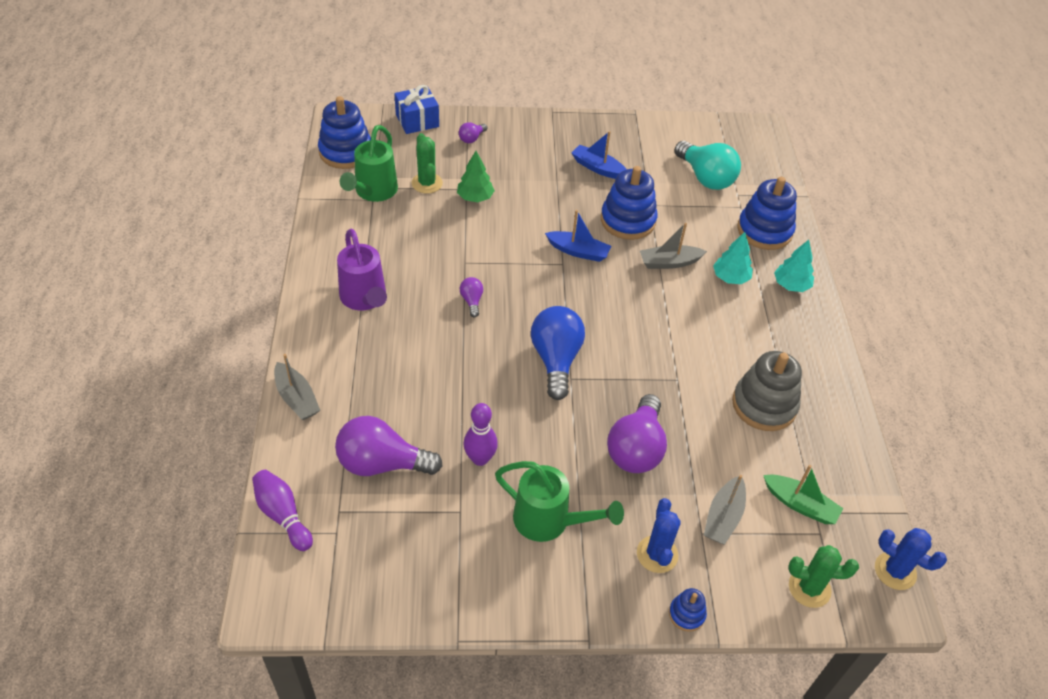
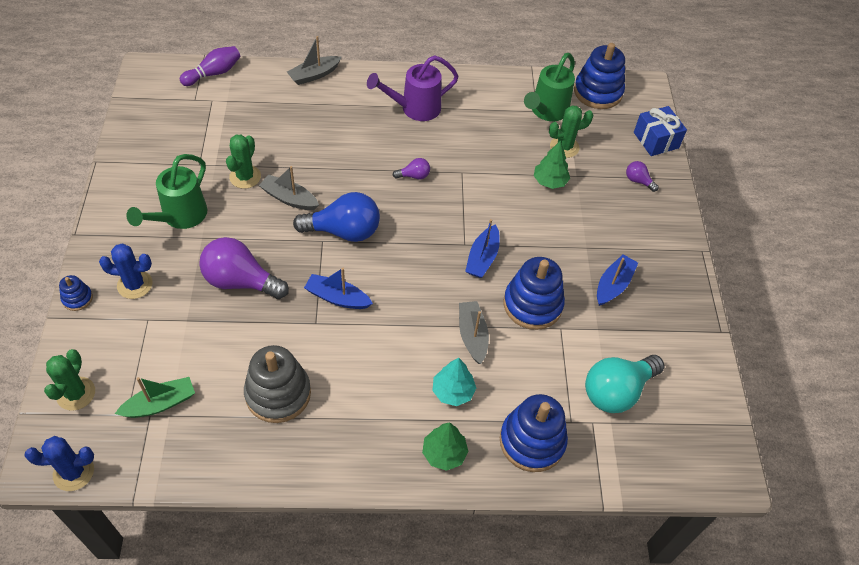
camera: 90 degrees right, 5 degrees up
(373, 192) = (546, 111): green watering can -> green watering can turned 75 degrees counterclockwise
(382, 463) = (249, 121): purple light bulb -> none
(480, 459) = (245, 177): purple bowling pin -> green cactus
(644, 362) = (337, 298): none -> blue boat
(723, 517) = (159, 338): grey boat -> grey boat (289, 198)
(791, 285) = (444, 453): turquoise tree -> green tree
(800, 504) = (160, 403): green boat -> green boat turned 150 degrees counterclockwise
(895, 571) = (73, 472): blue cactus -> blue cactus turned 45 degrees clockwise

